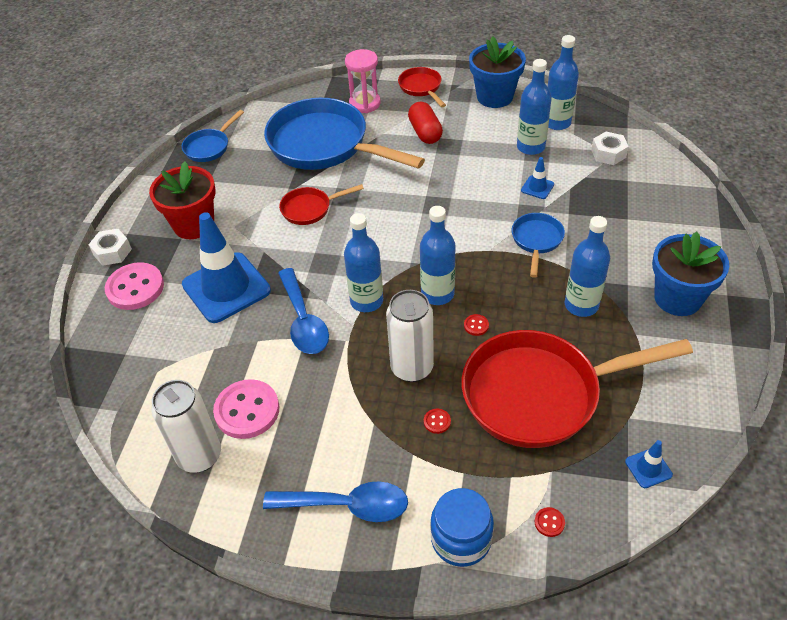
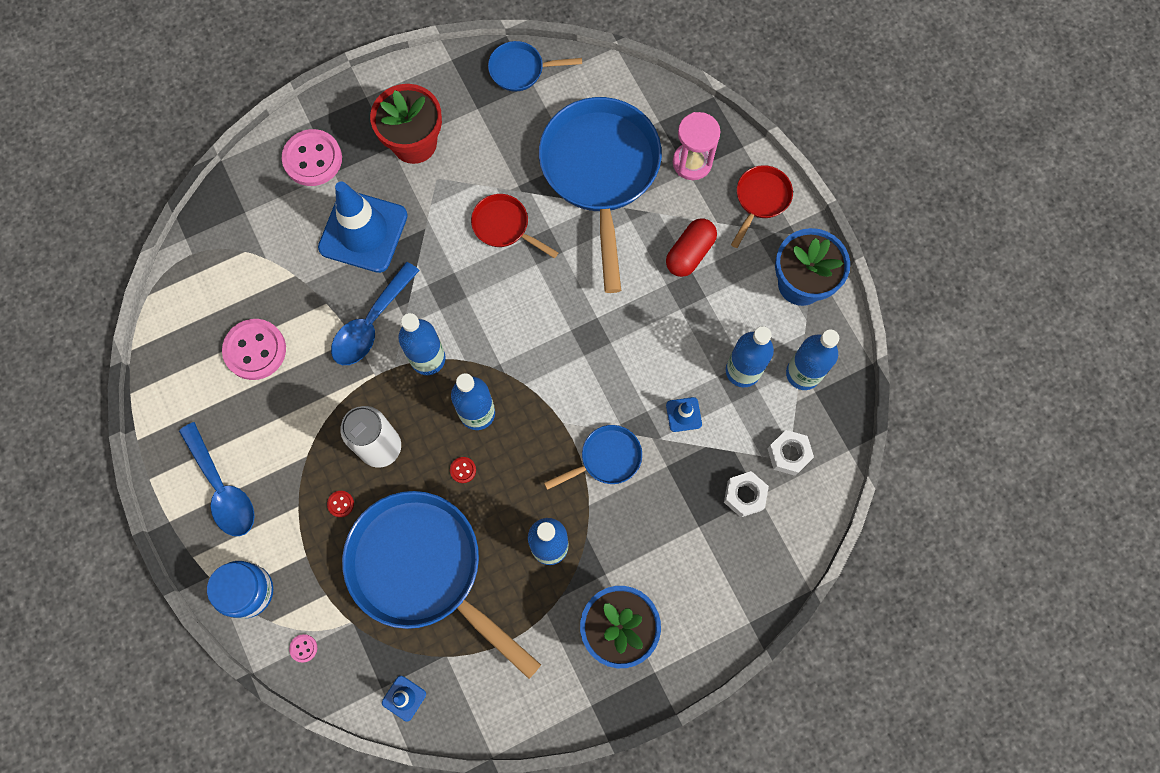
camera: 50 degrees right, 25 degrees up
(112, 252) = (337, 105): white nut -> white nut (744, 495)
(200, 456) = (194, 349): white can -> none
(540, 394) = (423, 569): red pan -> blue pan
(549, 522) = (303, 648): red button -> pink button

